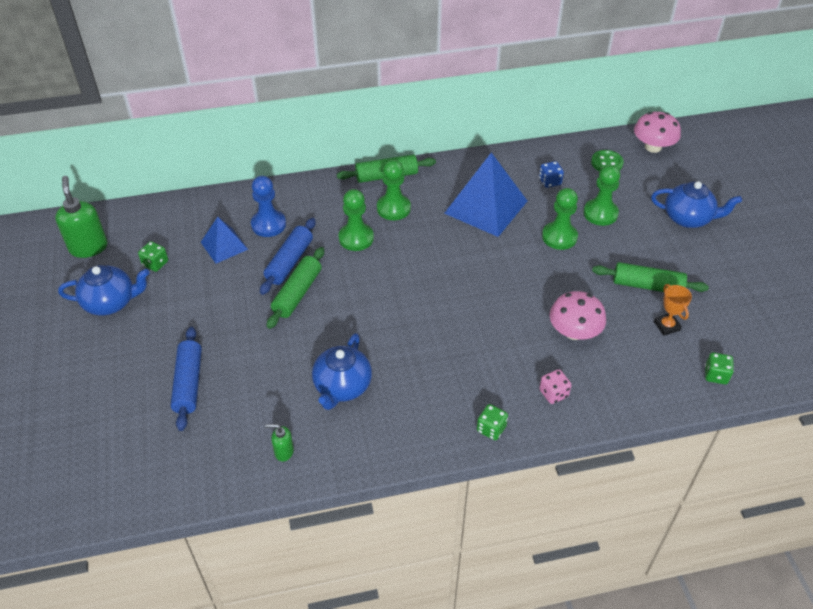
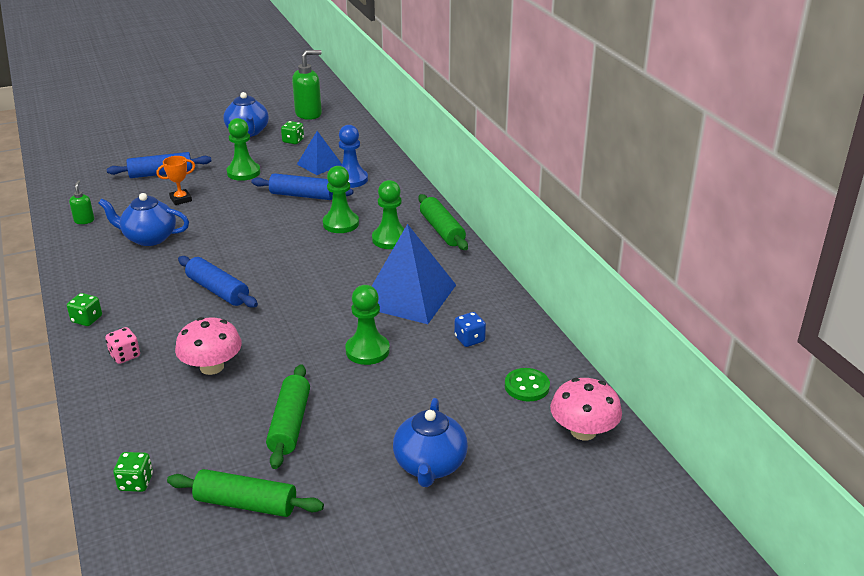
camera: 80 degrees right, 15 degrees down
(297, 293) = (262, 204): green rolling pin -> green rolling pin (245, 504)
(456, 329) = (217, 290): none -> blue rolling pin
(600, 213) = (419, 382): green pawn -> green pawn (243, 172)
(666, 326) = (220, 440): orange trophy -> orange trophy (181, 199)

